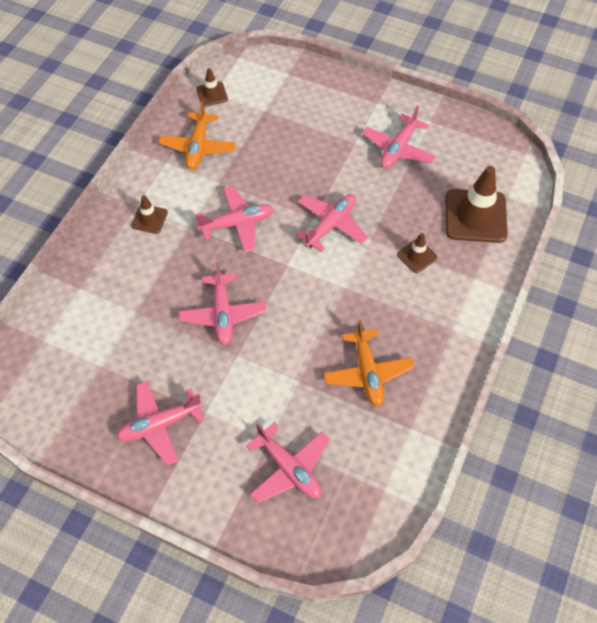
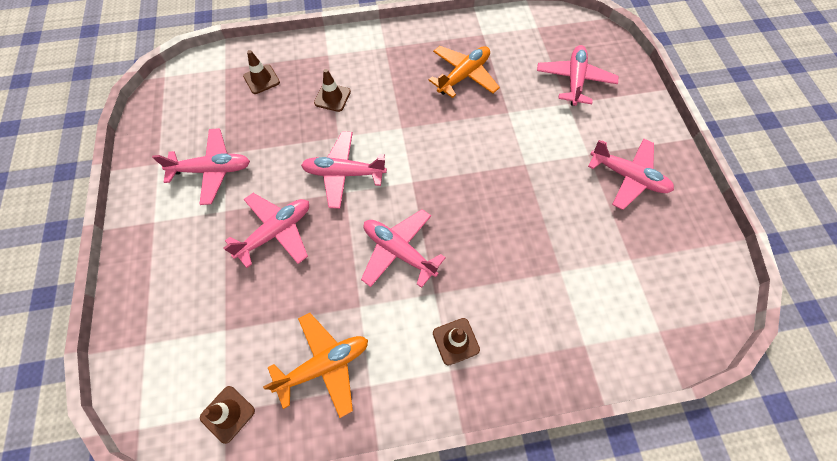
camera: 125 degrees left, 5 degrees up
(222, 314) = (500, 198): pink plane -> pink plane (276, 232)
(475, 216) = (261, 79): brown traffic cone -> brown traffic cone, size x0.50

